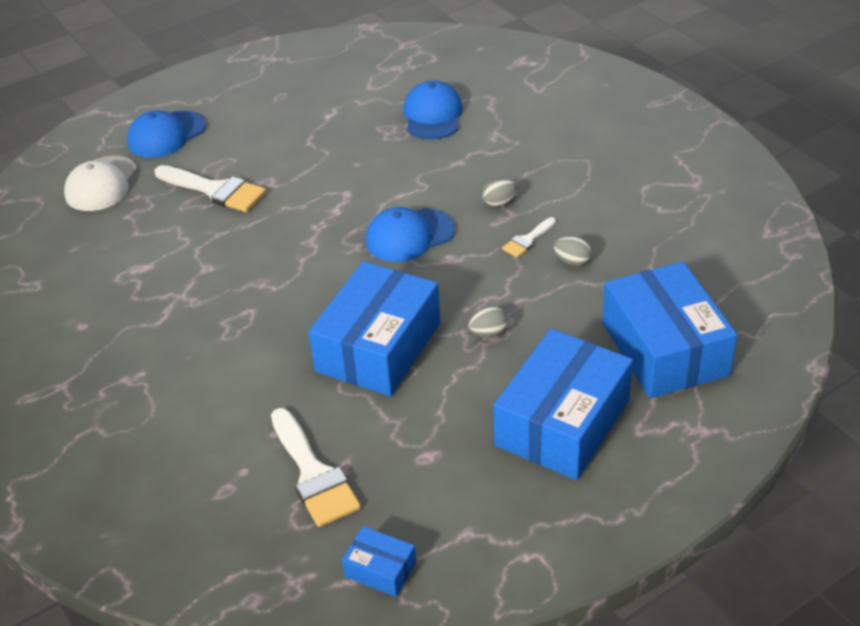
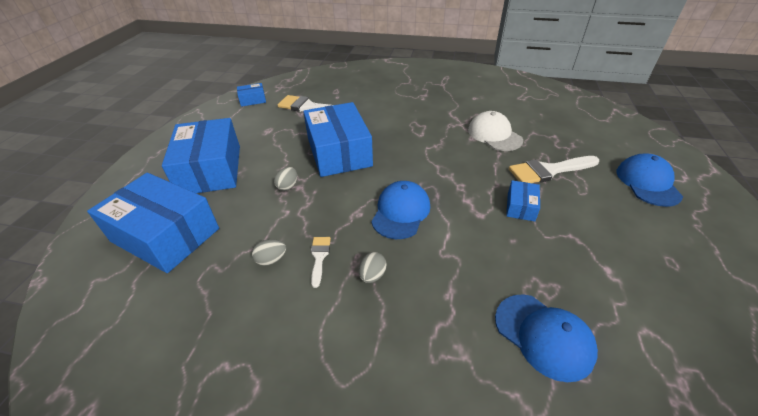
camera: 135 degrees right, 0 degrees up
(101, 184) = (601, 140): white cap -> white cap (494, 135)
(303, 179) = (520, 207): none -> blue box

